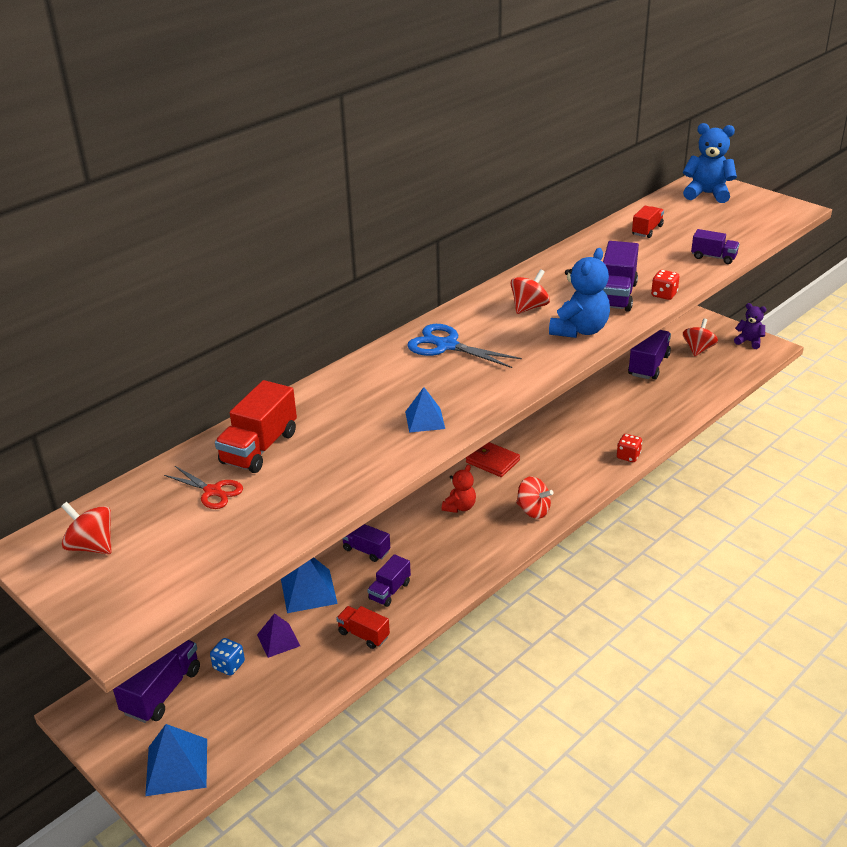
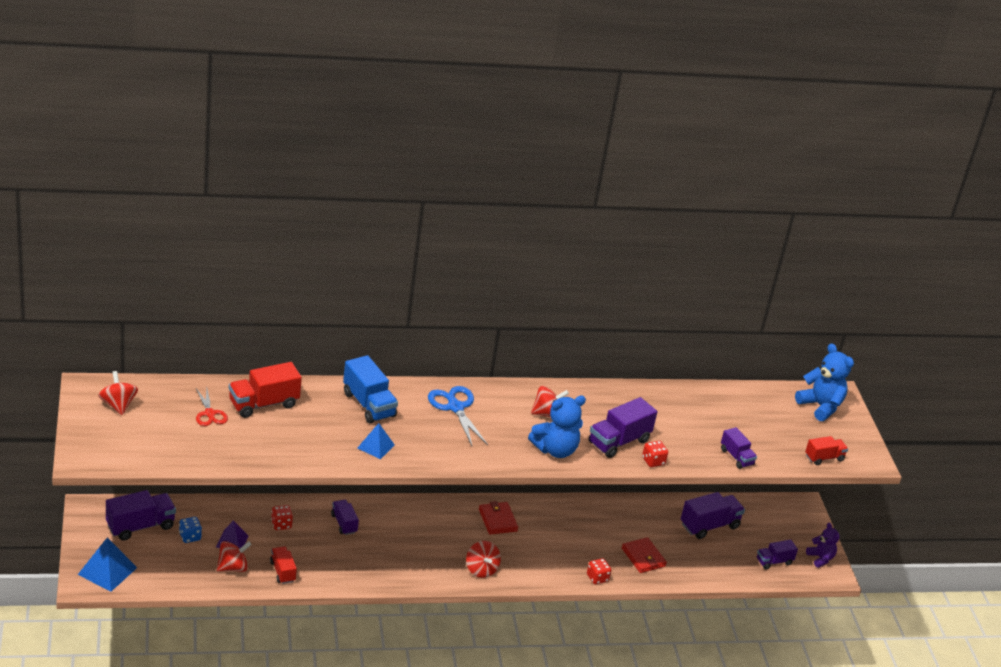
camera: 30 degrees right, 0 degrees up
(308, 591) = (281, 524): blue pyramid -> red dice
(365, 388) = (368, 405): none -> blue truck
(389, 591) = (328, 557): purple truck -> purple truck (774, 561)
(459, 507) = (436, 535): red teddy bear -> none
(637, 418) = (643, 557): none -> red wallet
(647, 230) = (722, 408): red truck -> red truck (824, 458)
(698, 349) = (768, 538): red spinning top -> red spinning top (233, 567)

